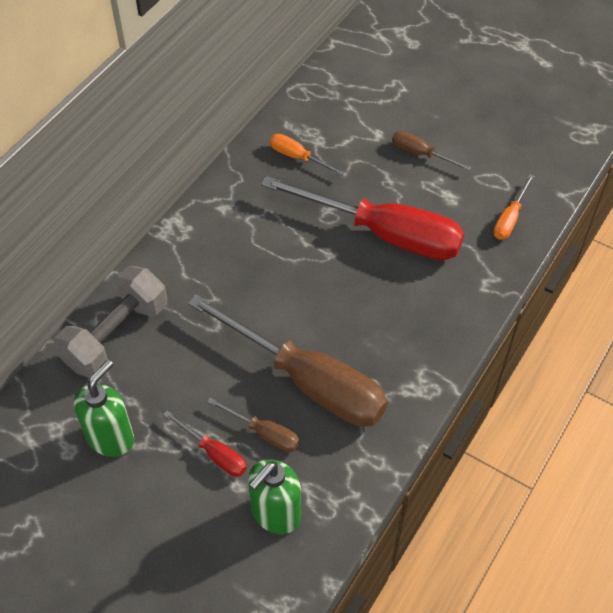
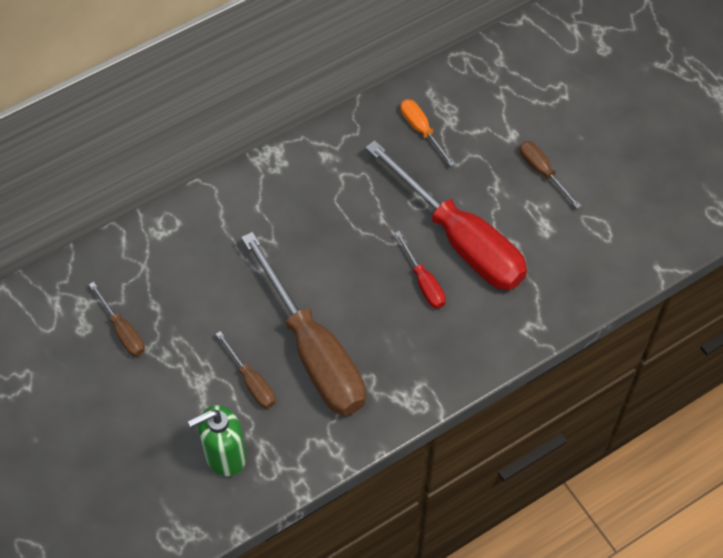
camera: 25 degrees right, 5 degrees up
(111, 437) = (123, 331): green soap dispenser -> brown screwdriver
(116, 335) = (171, 241): grey dumbbell -> none
(214, 453) = (201, 382): red screwdriver -> red screwdriver (423, 282)
(509, 219) = (590, 272): orange screwdriver -> none

